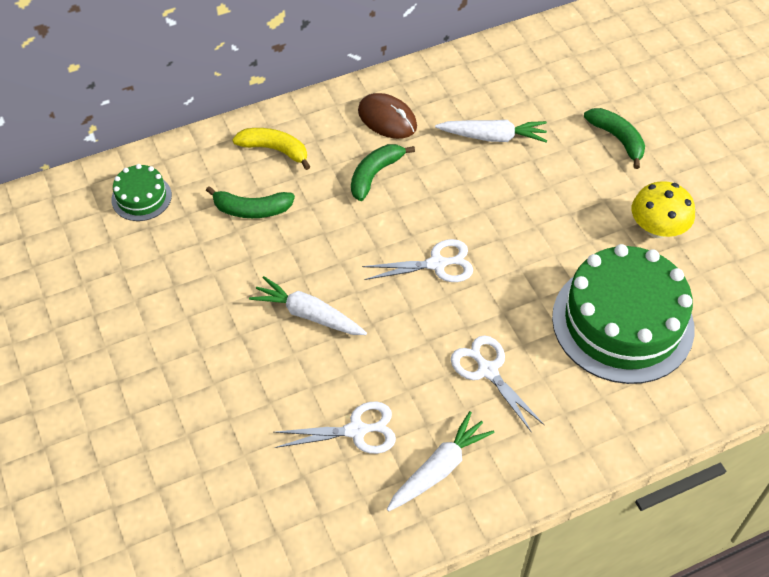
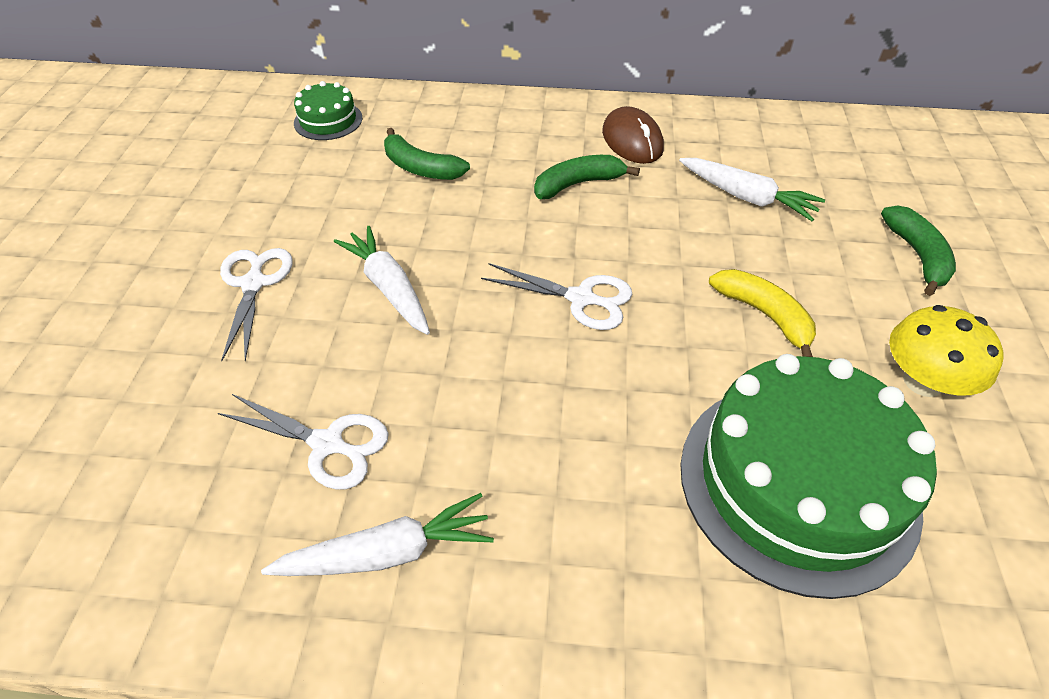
camera: 30 degrees right, 5 degrees down
(274, 150) = (490, 127): yellow banana -> yellow banana (764, 315)
(487, 371) = (553, 453): white scissors -> white scissors (254, 284)

